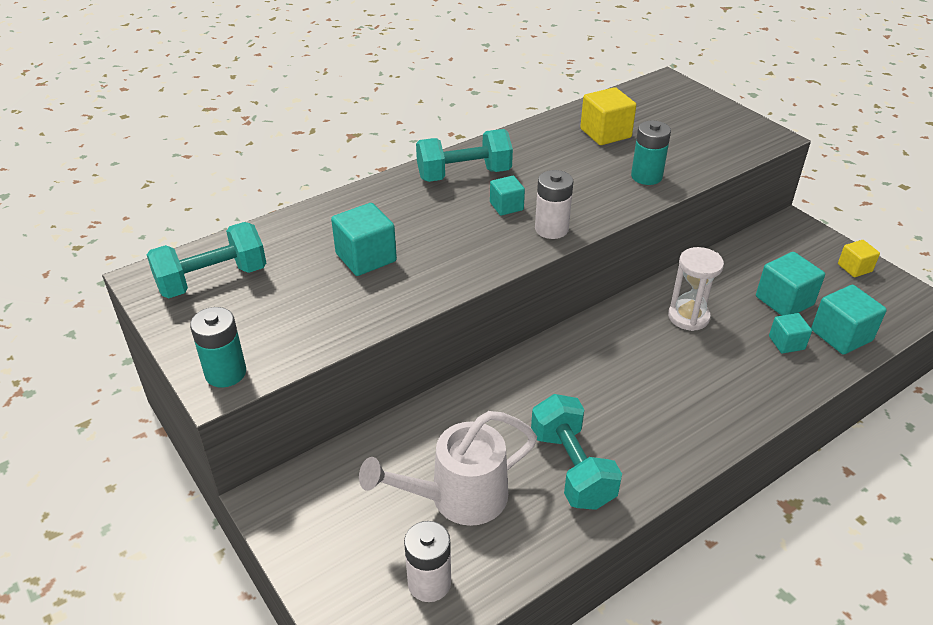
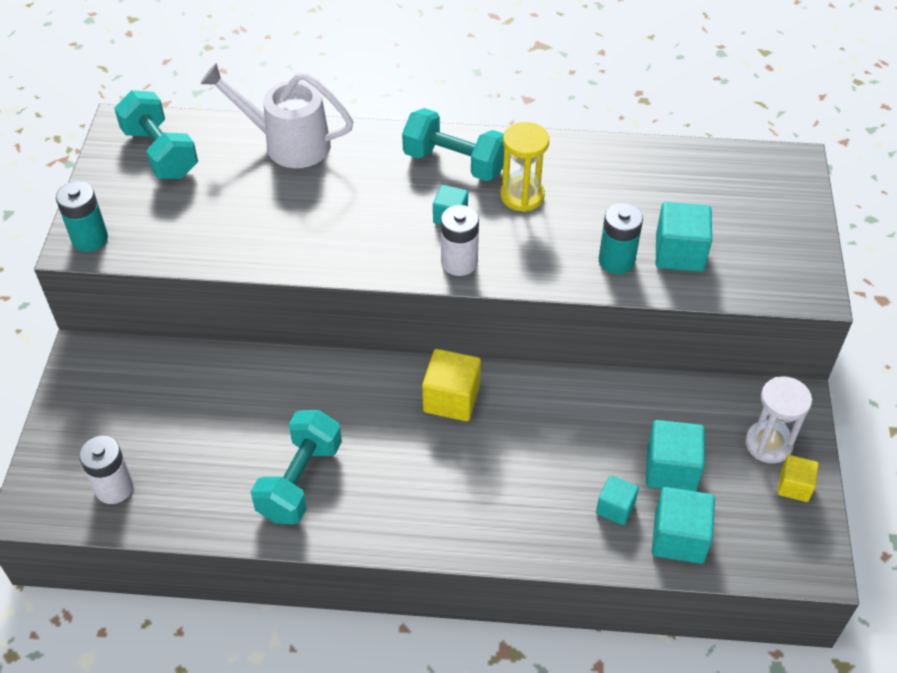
camera: 40 degrees right, 10 degrees up
(212, 280) = (160, 153): turquoise dumbbell -> turquoise dumbbell turned 45 degrees clockwise
(366, 257) = (284, 199): turquoise cube -> turquoise cube (679, 253)
(457, 498) = (197, 443): white watering can -> white watering can (287, 143)
(536, 171) = (522, 196): none -> yellow hourglass
(605, 133) = (642, 190): yellow cube -> yellow cube (451, 399)
(688, 317) = (558, 424): white hourglass -> white hourglass (768, 444)

